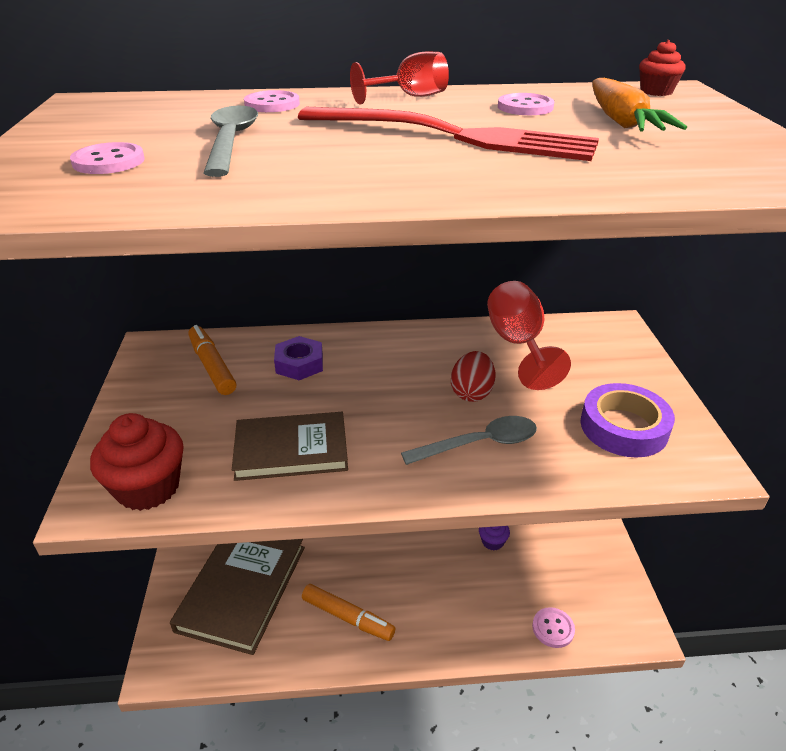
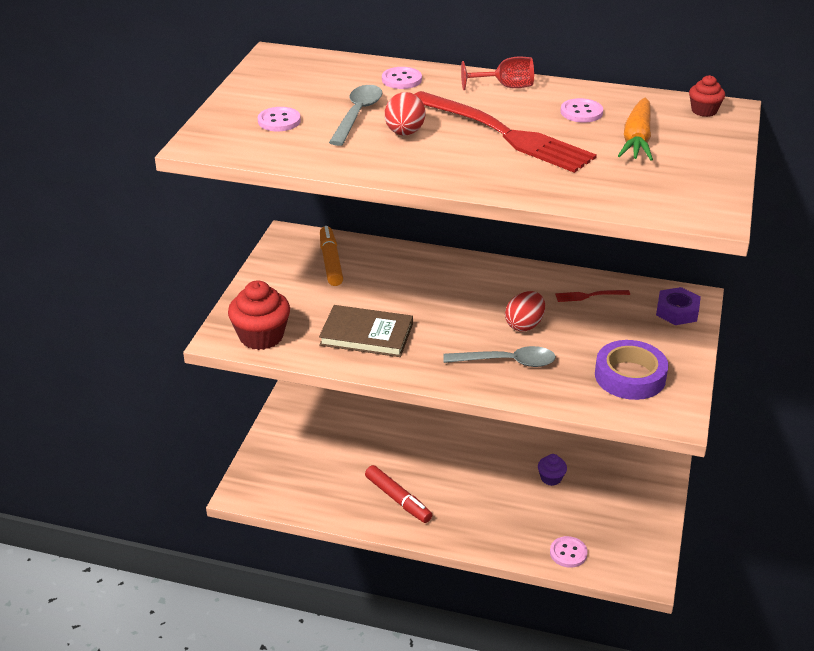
camera: 20 degrees right, 0 degrees up
(242, 587) = (320, 457): brown book -> none
(299, 364) = (399, 274): purple nut -> purple nut (677, 311)
(314, 151) = (404, 133): none -> red egg
(348, 617) = (398, 499): orange marker -> red marker
(518, 344) = (589, 296): red goblet -> red fork

